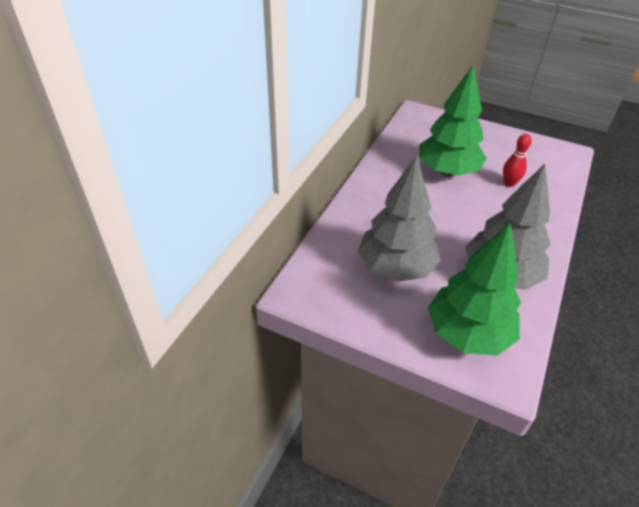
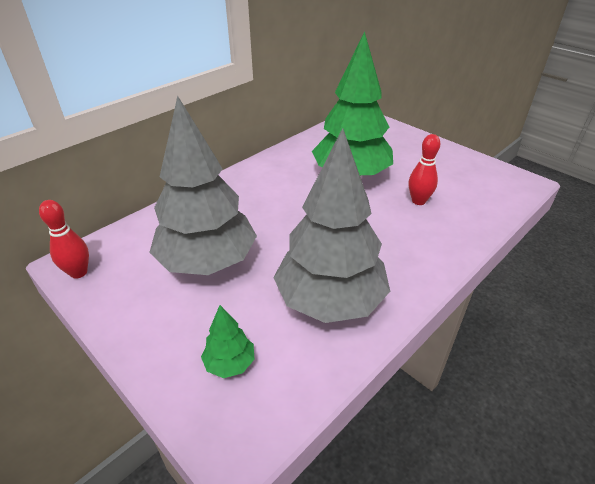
camera: 20 degrees right, 5 degrees down
(306, 300) = (78, 272): none -> red bowling pin
(468, 334) = (230, 363): green tree -> green tree, size x0.42

